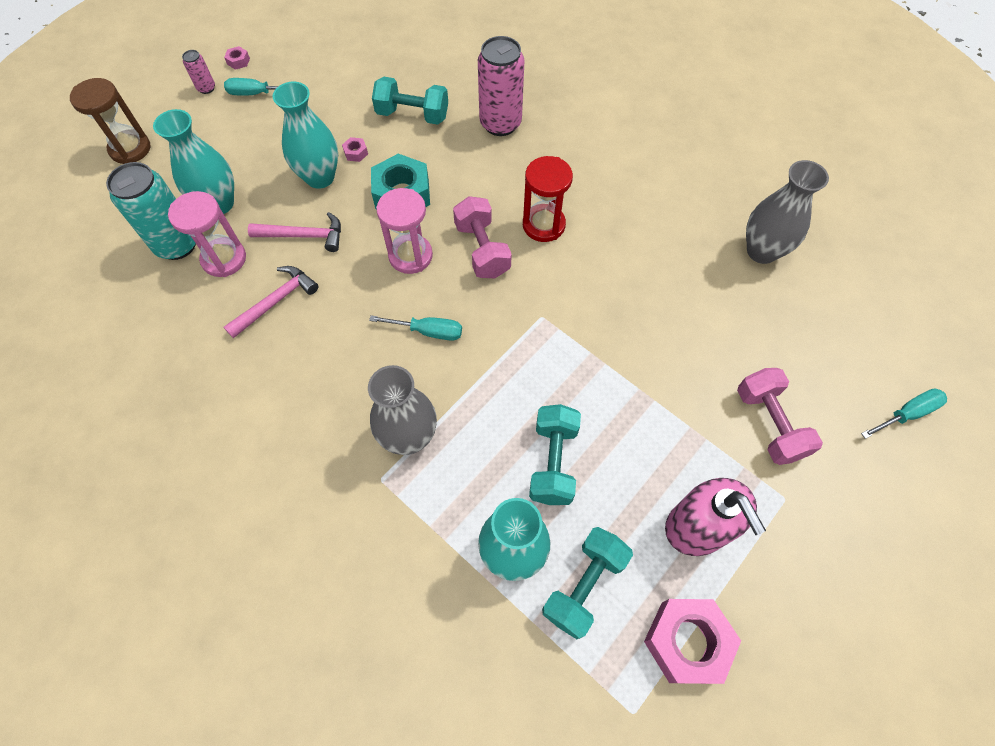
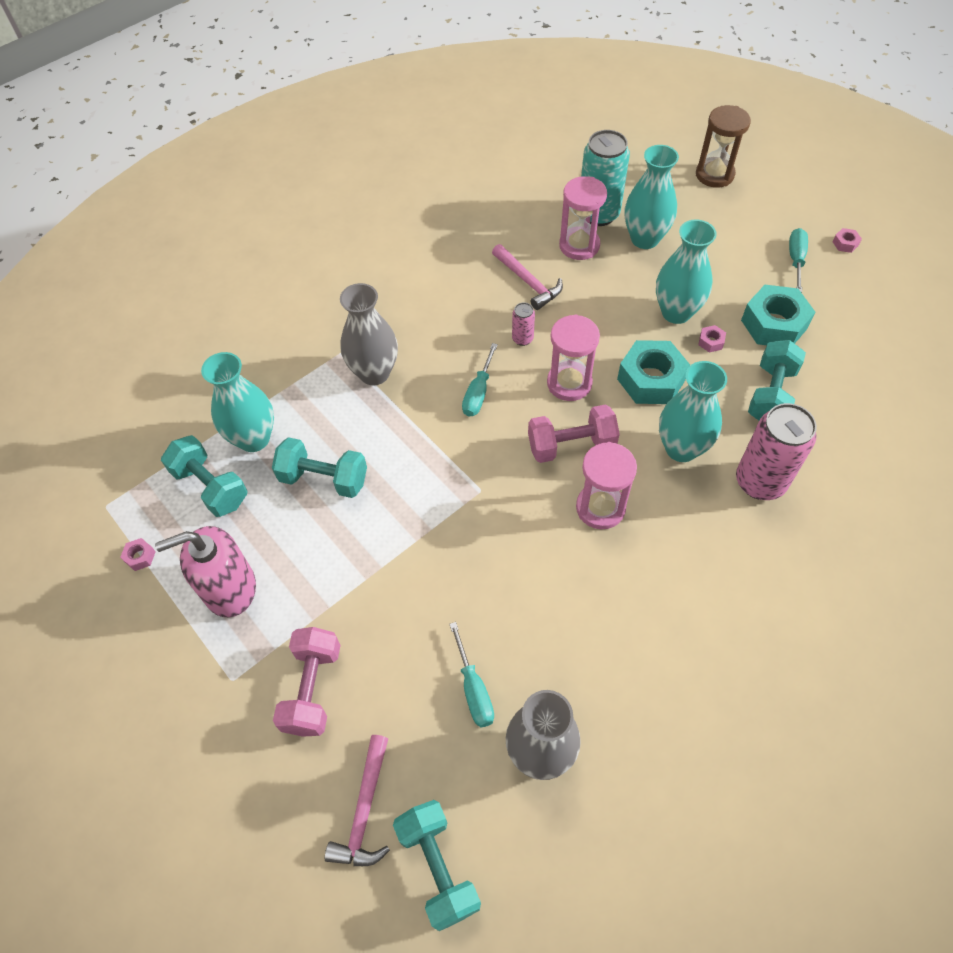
camera: 100 degrees right, 5 degrees down
(206, 88) = (801, 221): pink can -> pink can (522, 339)
(304, 236) = (601, 300): pink hammer -> pink hammer (364, 810)
(334, 110) = (774, 324): none -> turquoise nut
(475, 172) = (681, 448): none -> turquoise vase
(543, 225) = (600, 508): red hourglass -> pink hourglass
(686, 642) = (140, 556): pink nut -> pink nut, size x0.41
(769, 424) = (313, 688): pink dumbbell -> pink dumbbell turned 75 degrees counterclockwise
(866, 307) = (438, 867): none -> turquoise dumbbell
(906, 414) = (286, 857): turquoise screwdriver -> turquoise screwdriver (473, 689)

